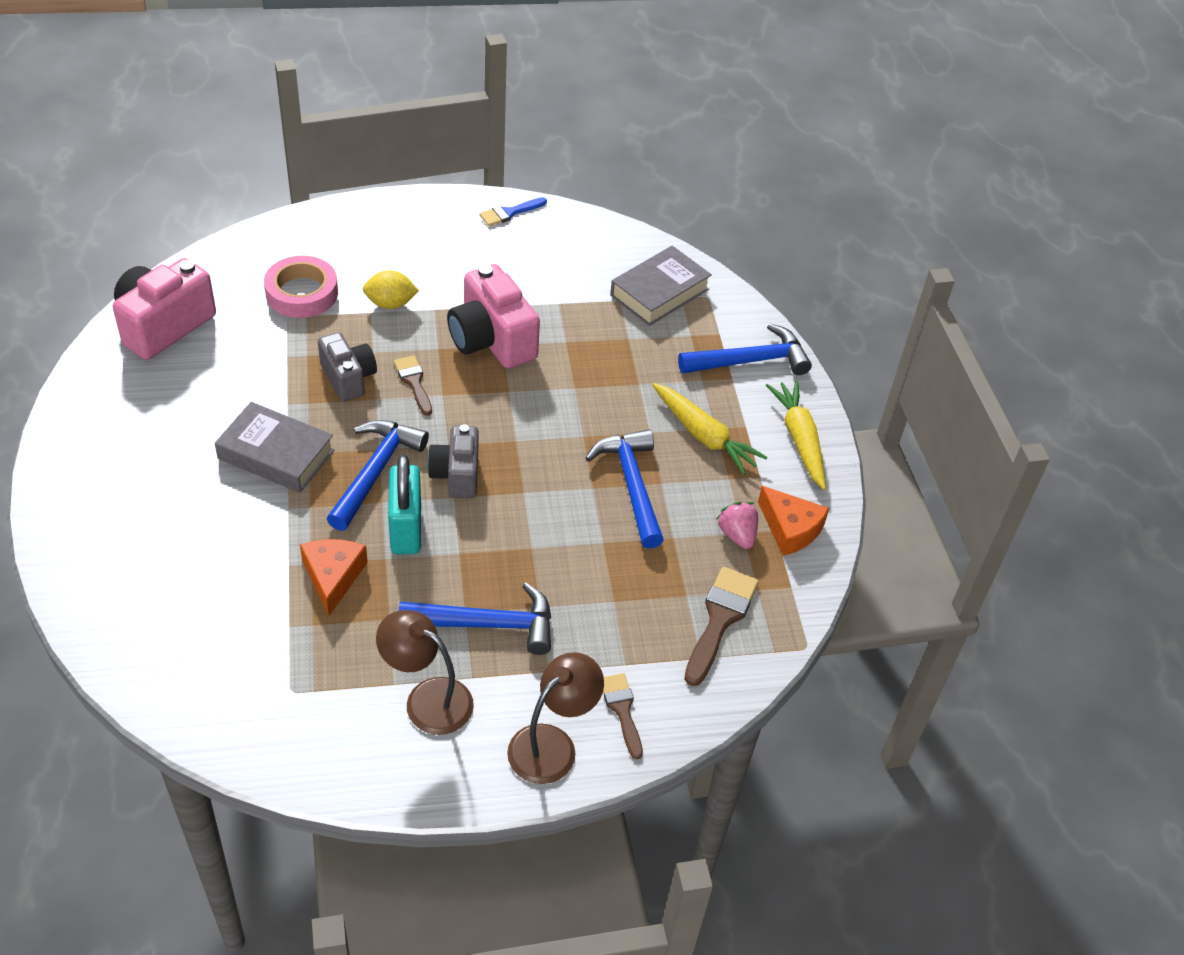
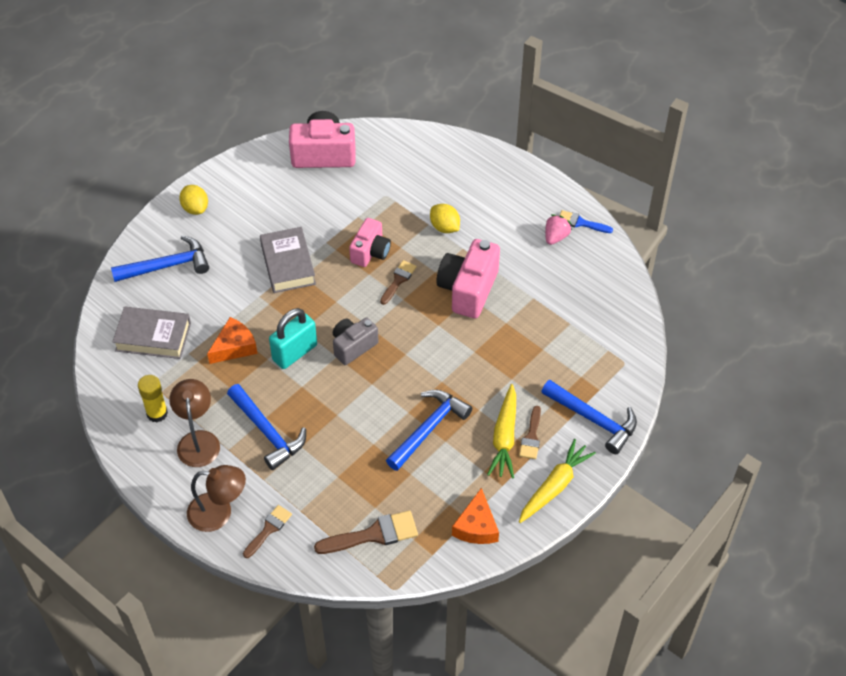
camera: 55 degrees right, 5 degrees up
(83, 481) = (195, 208): none -> yellow lemon
(302, 293) = (409, 186): pink tape -> none
(342, 715) = (157, 413): none -> yellow glue stick
(348, 378) = (370, 252): grey camera -> pink camera
(375, 471) = (319, 312): blue hammer -> blue hammer (167, 266)
(659, 292) = (599, 337): grey book -> grey book (153, 337)
(724, 416) = (531, 437): none -> brown brush
(737, 535) = (444, 503): pink strawberry -> pink strawberry (556, 237)

